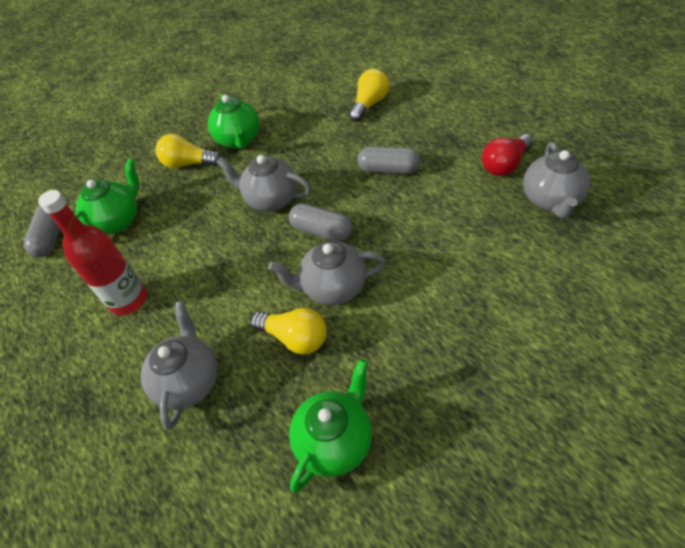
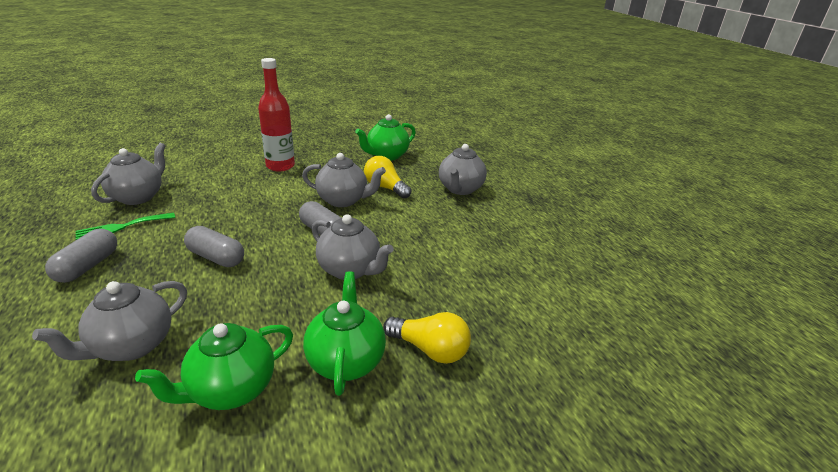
camera: 170 degrees left, 20 degrees down
(51, 237) = (607, 313): grey capsule -> grey capsule (88, 266)
(118, 221) = (526, 305): green teapot -> green teapot (231, 390)
(129, 300) = (505, 236): red bottle -> red bottle (280, 166)
(369, 104) = (132, 346): yellow light bulb -> grey teapot
(505, 165) = (122, 227): red light bulb -> green fork

